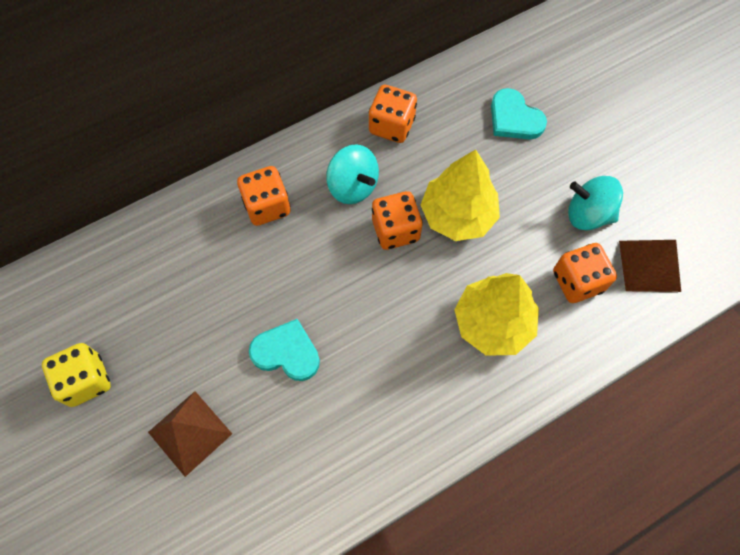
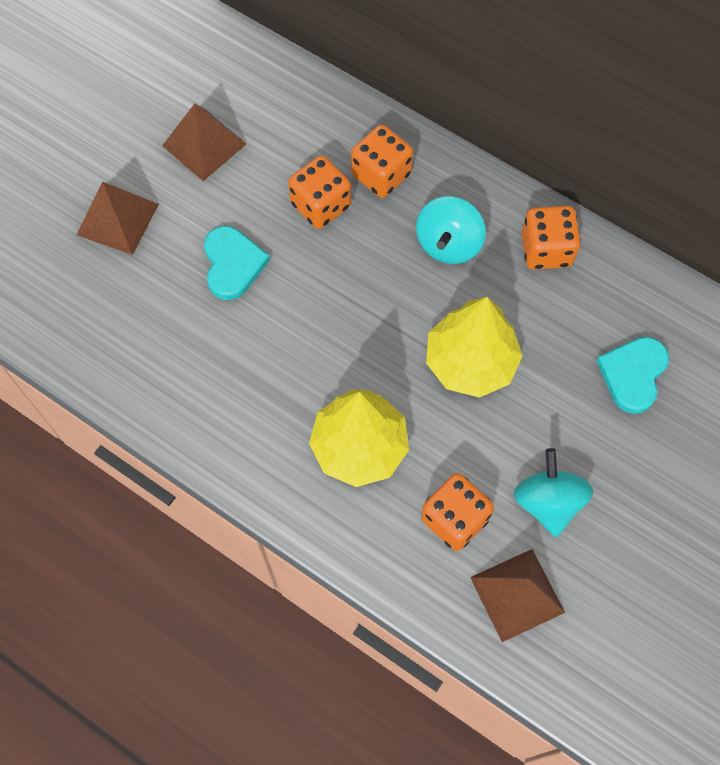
camera: 65 degrees right, 0 degrees up
(86, 380) = (128, 112): yellow dice -> none
(158, 328) = (204, 144): none -> brown pyramid
(395, 230) = (418, 307): orange dice -> orange dice (321, 205)

